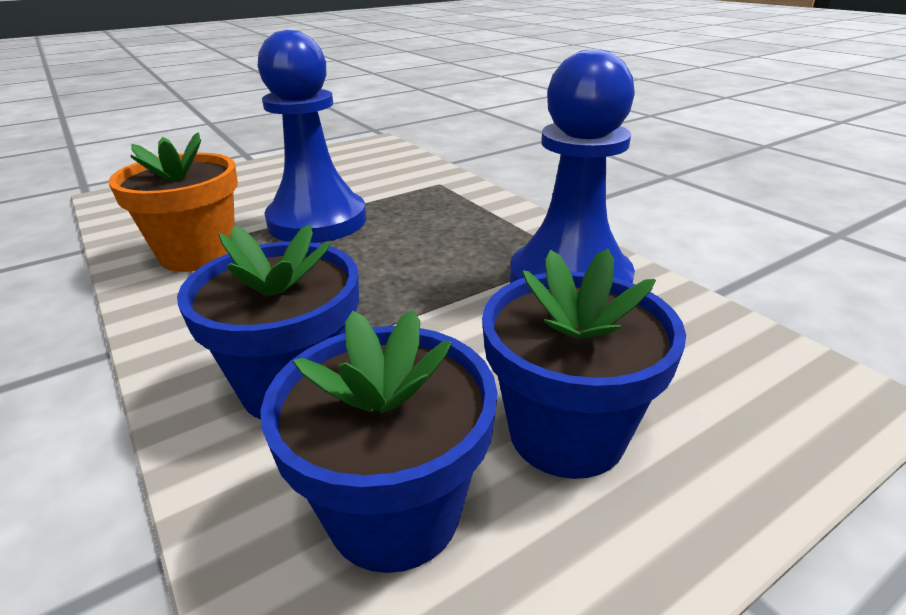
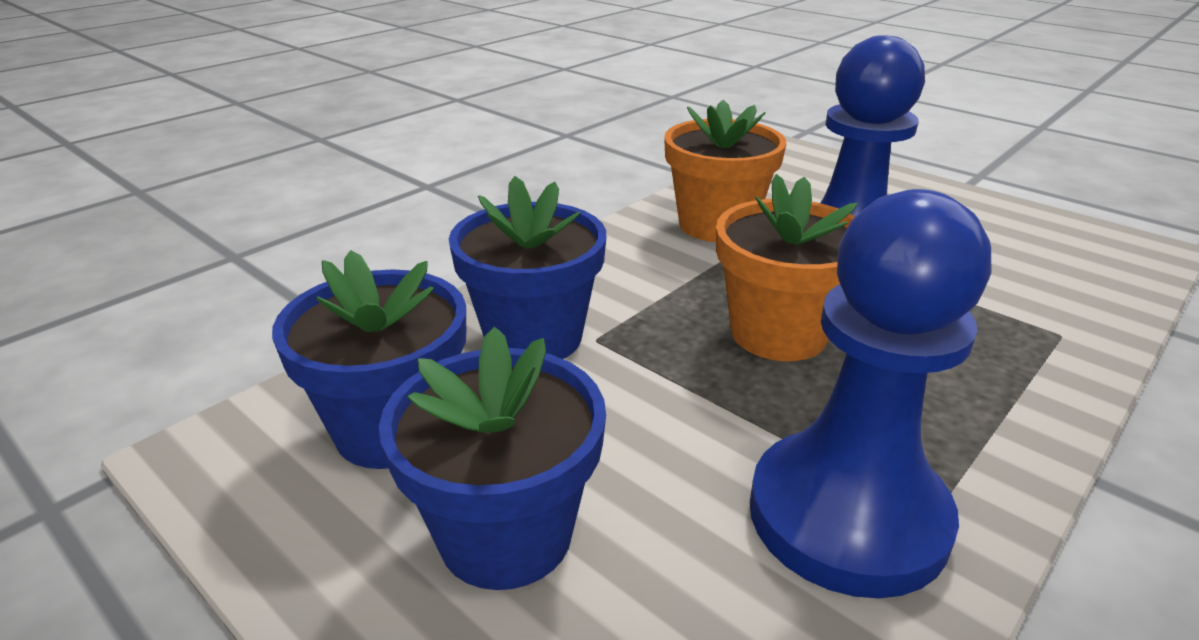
camera: 75 degrees right, 0 degrees up
(379, 262) = (778, 333): none -> orange flower pot

